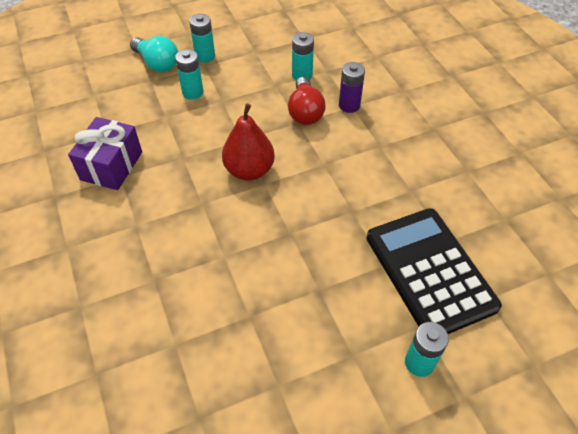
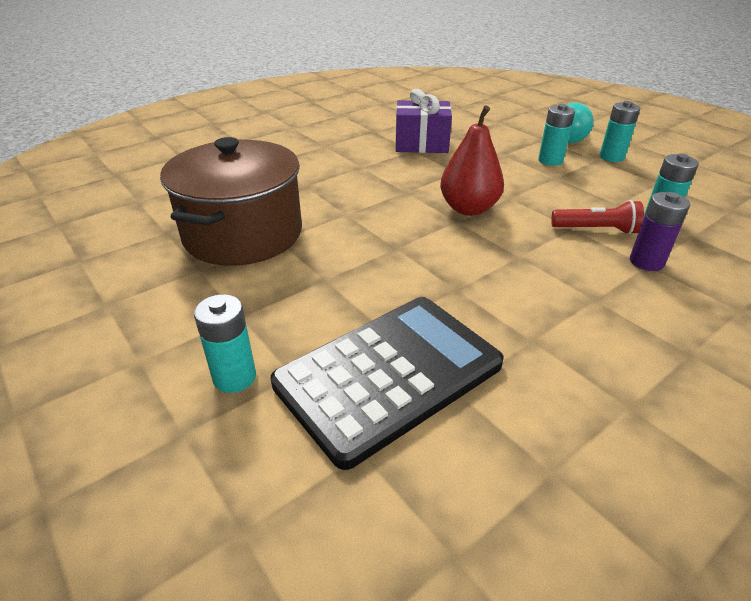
camera: 75 degrees right, 15 degrees down
(230, 344) = (243, 234): none -> brown pot
(305, 112) = (596, 230): red light bulb -> red flashlight

